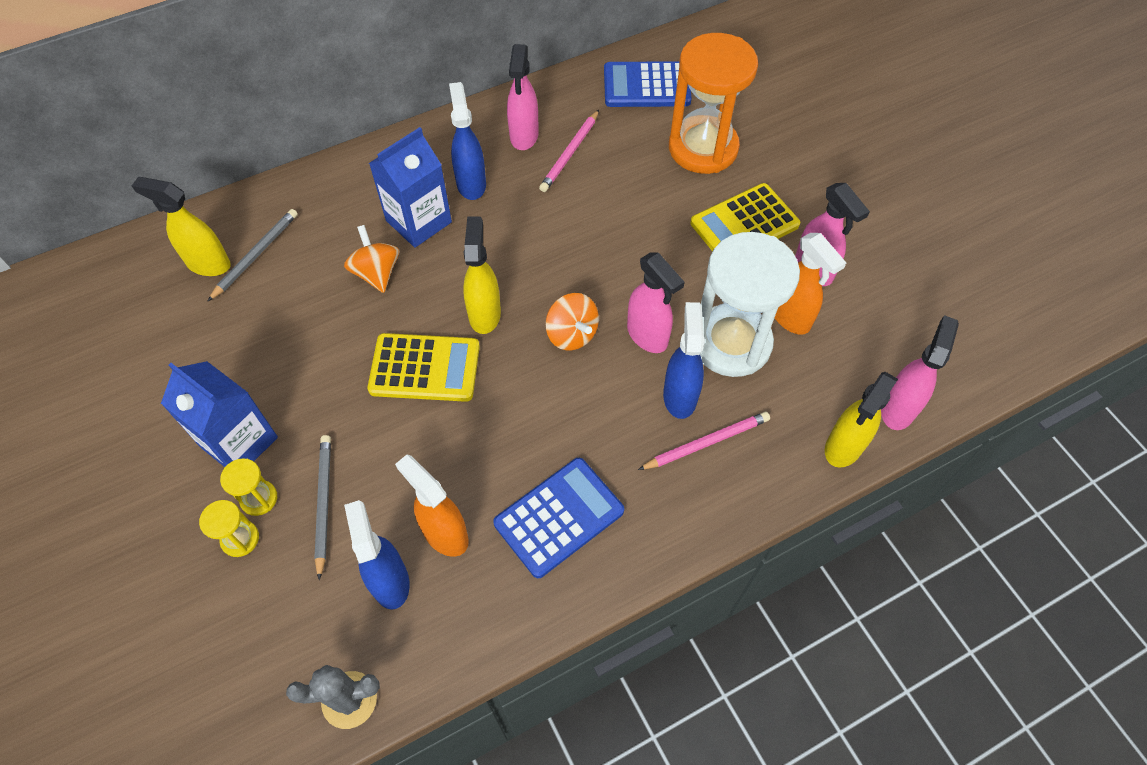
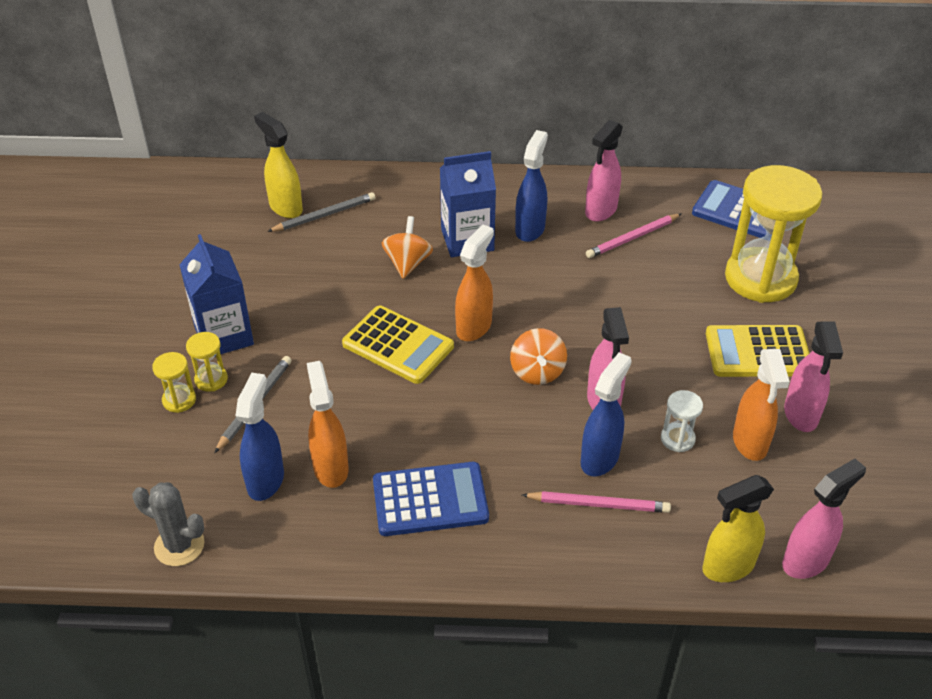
camera: 30 degrees right, 15 degrees down
(484, 314) = (474, 327): yellow spray bottle -> orange spray bottle
(703, 148) = (760, 278): orange hourglass -> yellow hourglass
(731, 343) = (677, 439): white hourglass -> white hourglass, size x0.42

